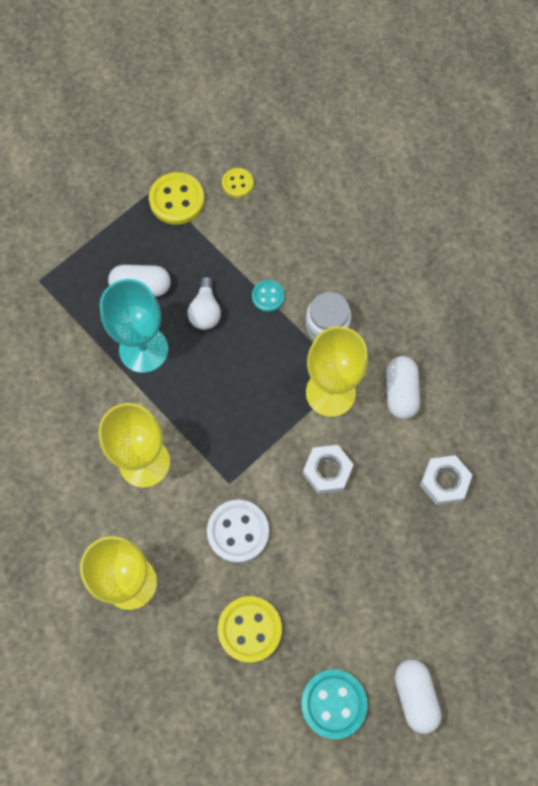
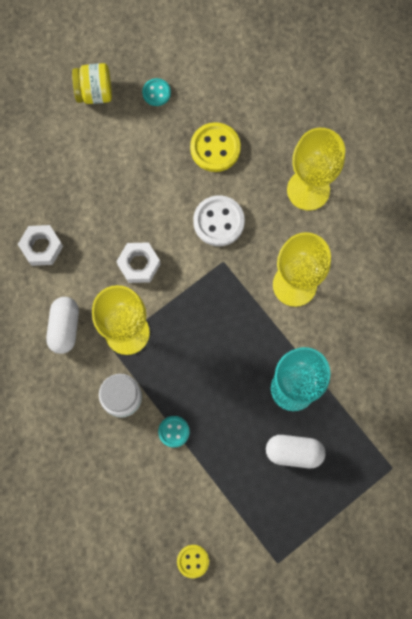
camera: 175 degrees left, 5 degrees up
(177, 200) = (256, 547): yellow button -> none
(205, 311) = (234, 422): white light bulb -> none
(333, 703) = (156, 93): turquoise button -> turquoise button, size x0.58
(415, 696) = (95, 93): white capsule -> yellow jar

